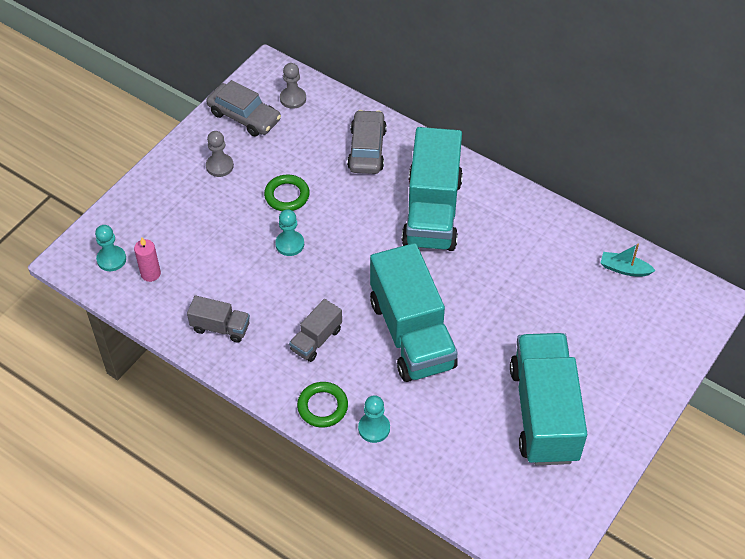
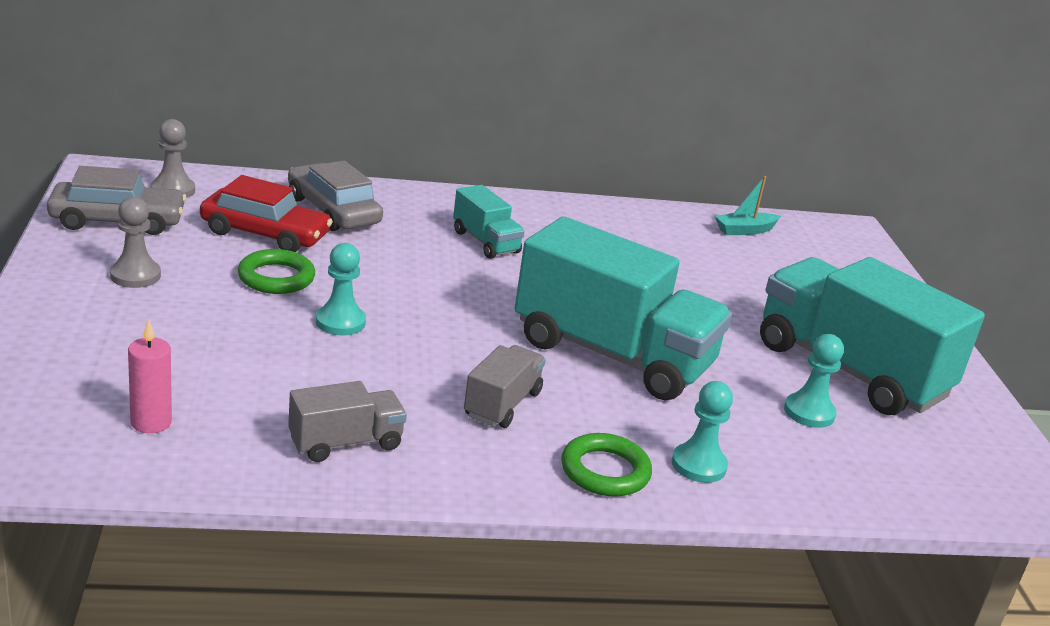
camera: 45 degrees left, 25 degrees down
(111, 259) = (56, 429): turquoise pawn -> turquoise pawn (809, 412)
(311, 156) = (265, 233): none -> red car
(316, 340) = (502, 404): grey truck -> grey truck turned 150 degrees counterclockwise
(432, 212) = (485, 242): turquoise truck -> turquoise truck, size x0.47

